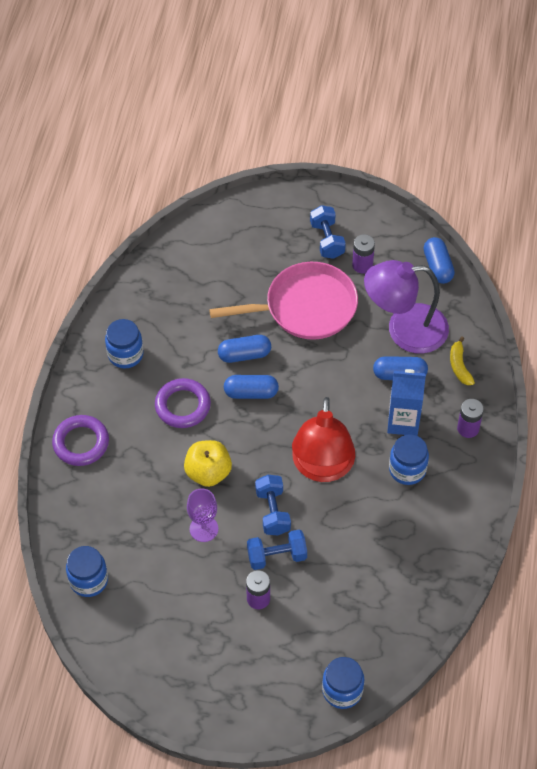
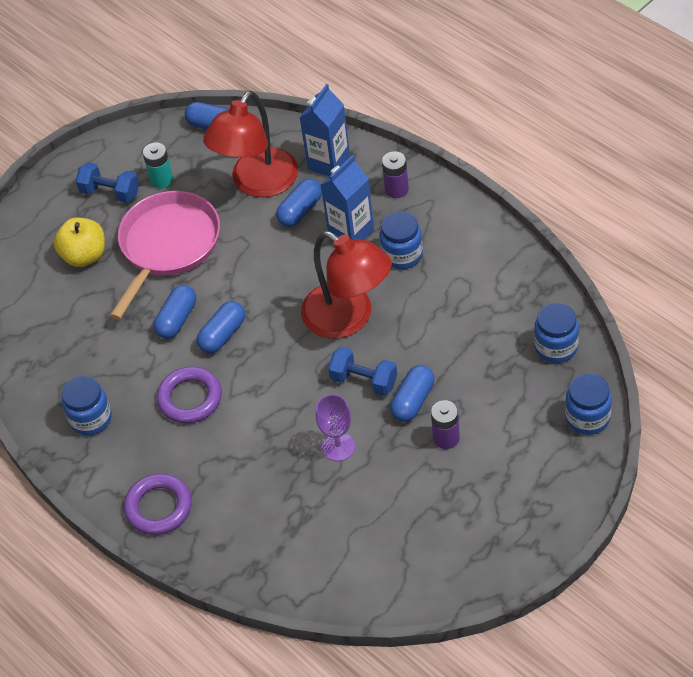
camera: 50 degrees left, 5 degrees down
(89, 580) = (319, 575): blue jar -> blue jar (556, 347)
(208, 472) = (280, 413): yellow apple -> yellow apple (84, 255)
(277, 556) = (413, 401): blue dumbbell -> blue capsule
(362, 265) = (161, 180): purple battery -> turquoise battery
(404, 330) = (257, 183): purple lamp -> red lamp
(459, 366) = (329, 163): yellow banana -> blue carton

